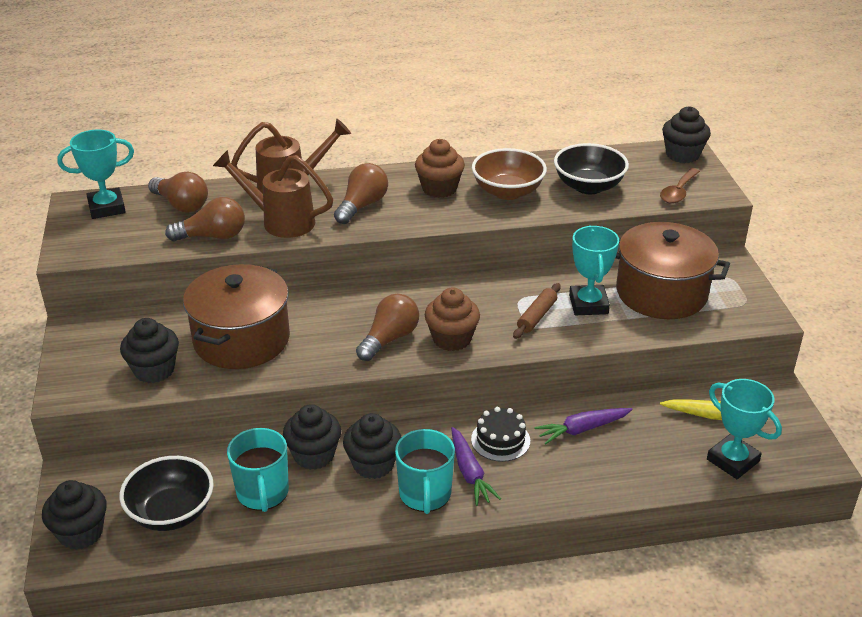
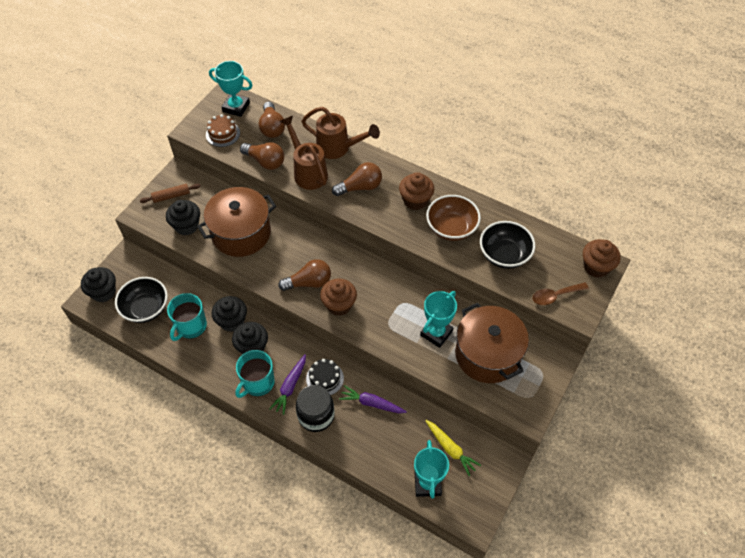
camera: 40 degrees right, 20 degrees up
(119, 237) = (223, 134): none -> brown cake
(536, 480) = (316, 416): none -> black jar
(537, 316) = (399, 321): brown rolling pin -> brown rolling pin (171, 196)
(682, 155) = (596, 267): black cupcake -> brown cupcake

